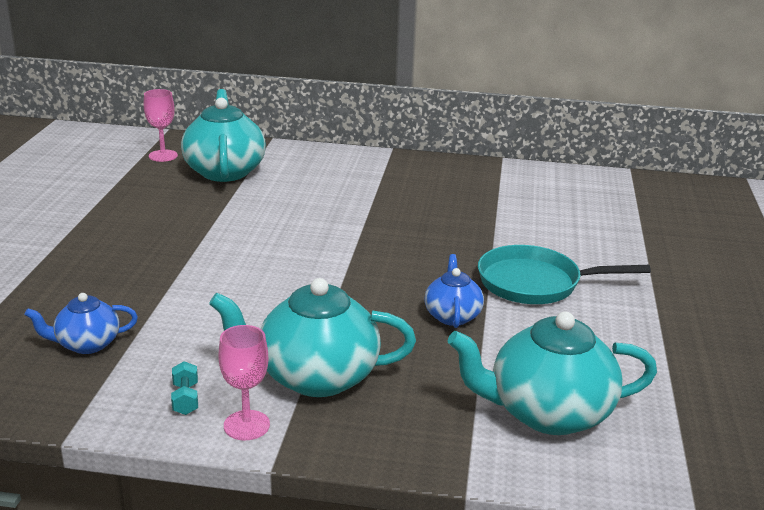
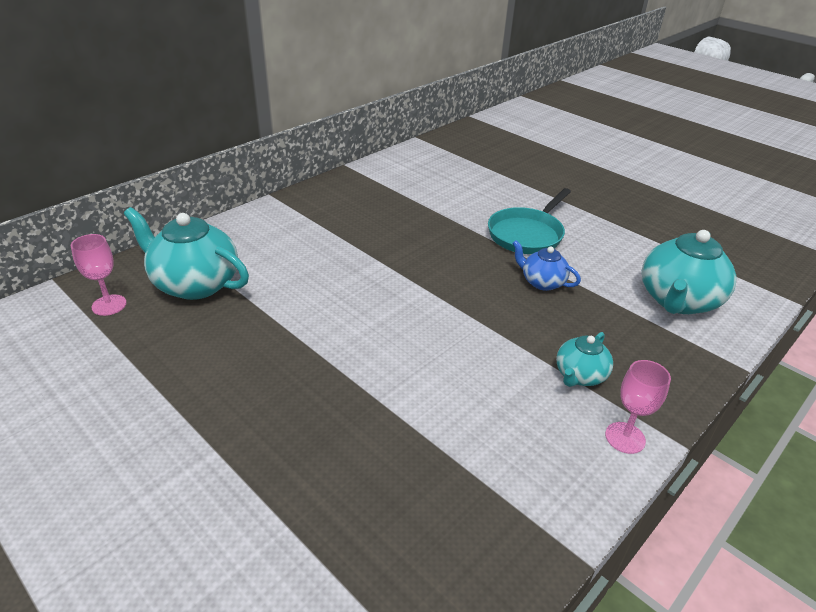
camera: 55 degrees left, 10 degrees up
(87, 344) = (436, 491): blue teapot -> none
(185, 399) = (569, 458): turquoise dumbbell -> none
(315, 377) = (579, 375): turquoise teapot -> turquoise teapot, size x0.55

